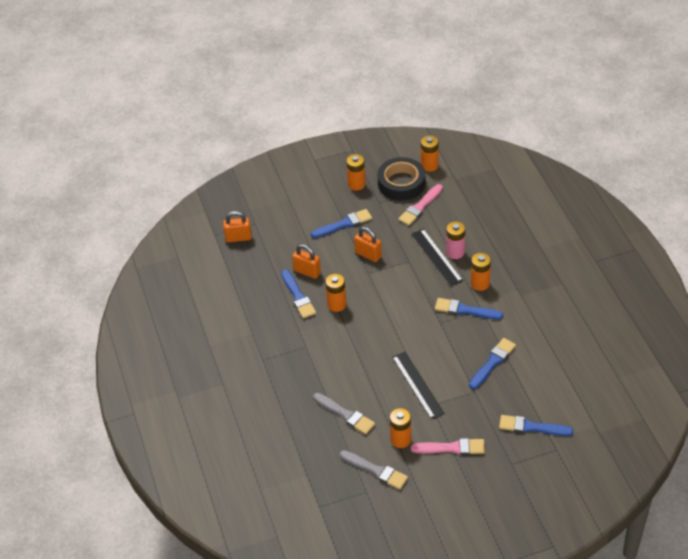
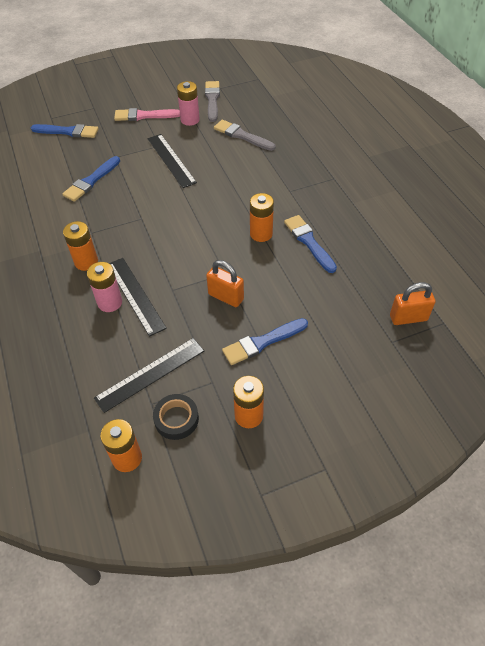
camera: 175 degrees right, 5 degrees up
(307, 272) = (303, 272): orange padlock -> none
(376, 470) = (212, 100): grey brush -> grey brush turned 60 degrees clockwise
(400, 439) = (190, 120): orange battery -> pink battery
(401, 183) = (176, 419): black tape -> black tape, size x0.58
(420, 207) = (150, 374): pink brush -> black ruler
(465, 310) = (110, 231): blue brush -> none

